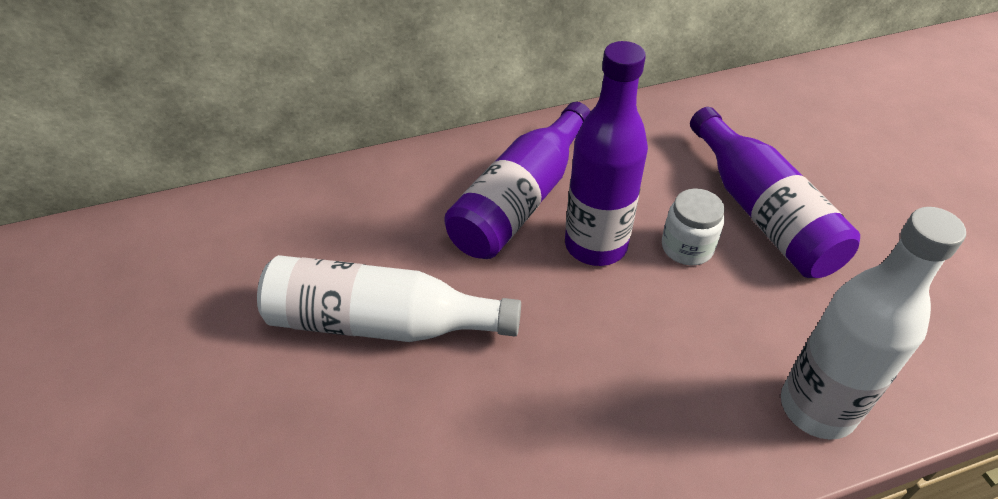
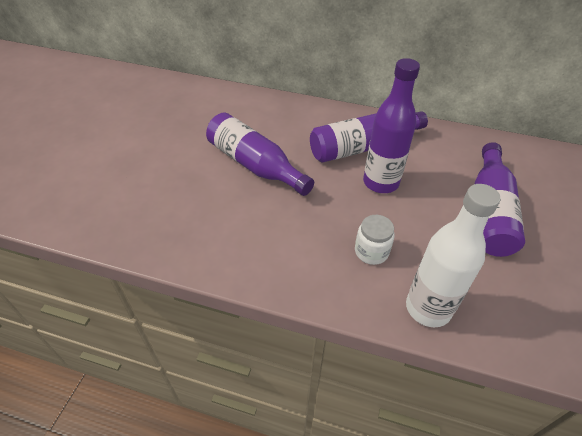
camera: 35 degrees right, 0 degrees up
(380, 322) = (255, 165): white bottle -> purple bottle
(687, 247) = (428, 206): white jar -> white jar (371, 251)

